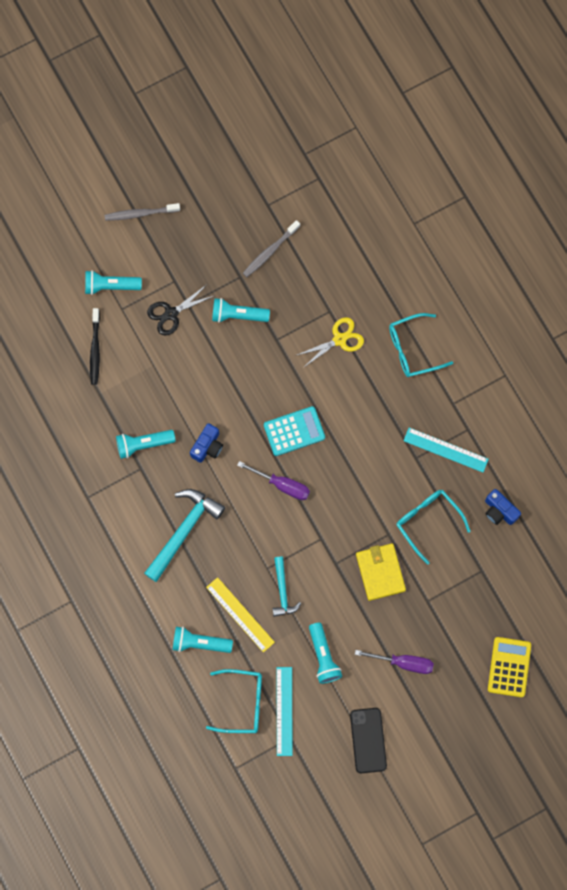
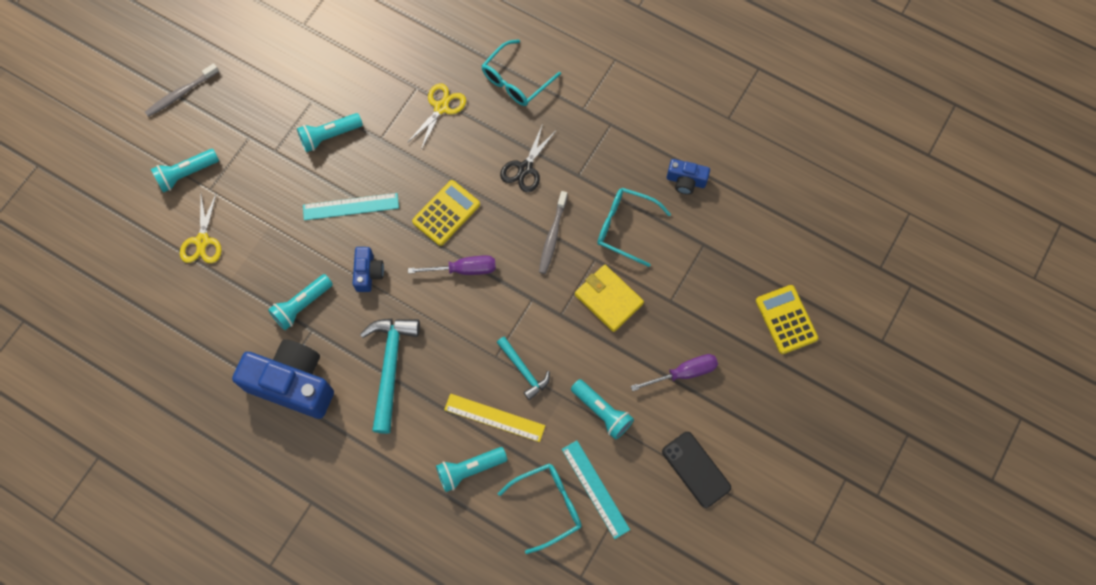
camera: 30 degrees left, 5 degrees down
(95, 349) = (202, 241): black toothbrush -> yellow scissors
(104, 502) = (292, 384): none -> blue camera
(171, 313) = (262, 168): black scissors -> black scissors (525, 168)
(270, 251) = (328, 64): grey toothbrush -> grey toothbrush (552, 236)
(294, 431) = (446, 213): turquoise calculator -> yellow calculator
(445, 450) = (601, 153): turquoise ruler -> turquoise ruler (351, 206)

